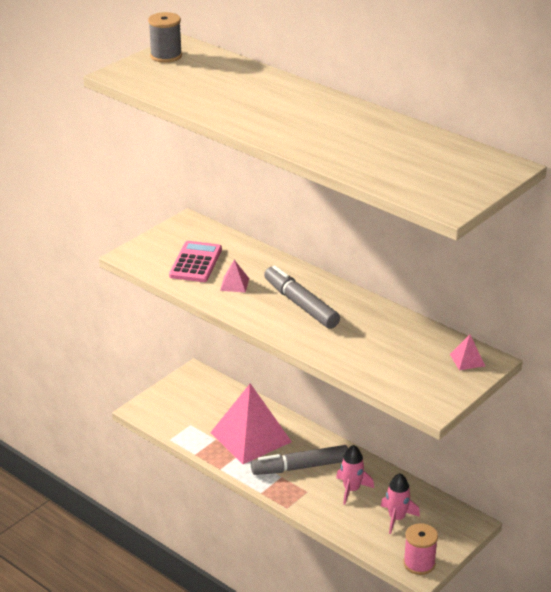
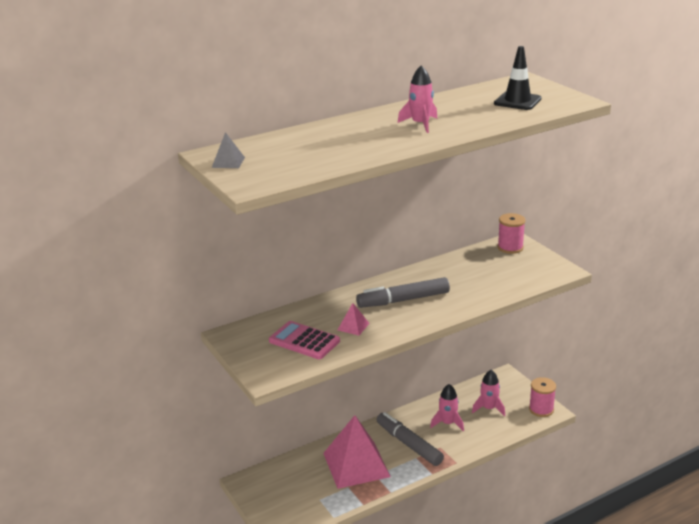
camera: 70 degrees left, 5 degrees down
(166, 56) = (228, 162): grey spool -> grey pyramid
(300, 467) = (409, 444): grey marker -> grey marker turned 135 degrees clockwise
(311, 125) = (420, 124): none -> pink rocket
(422, 169) = (517, 101): none -> black traffic cone
(467, 360) = (510, 247): pink pyramid -> pink spool

